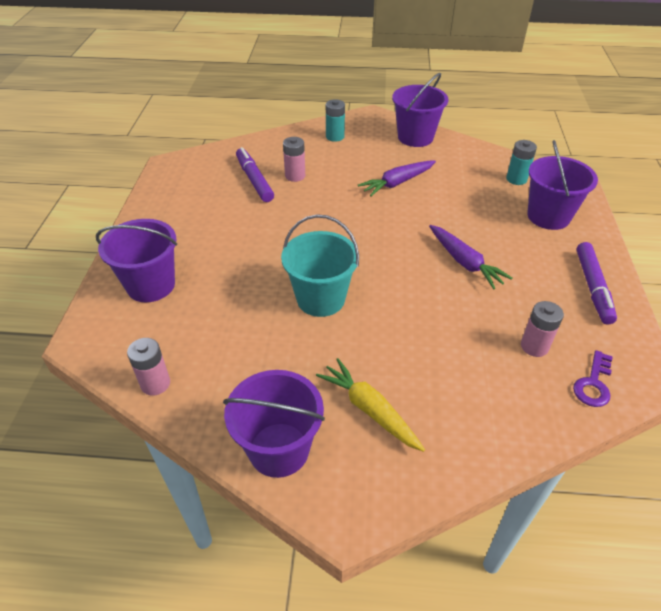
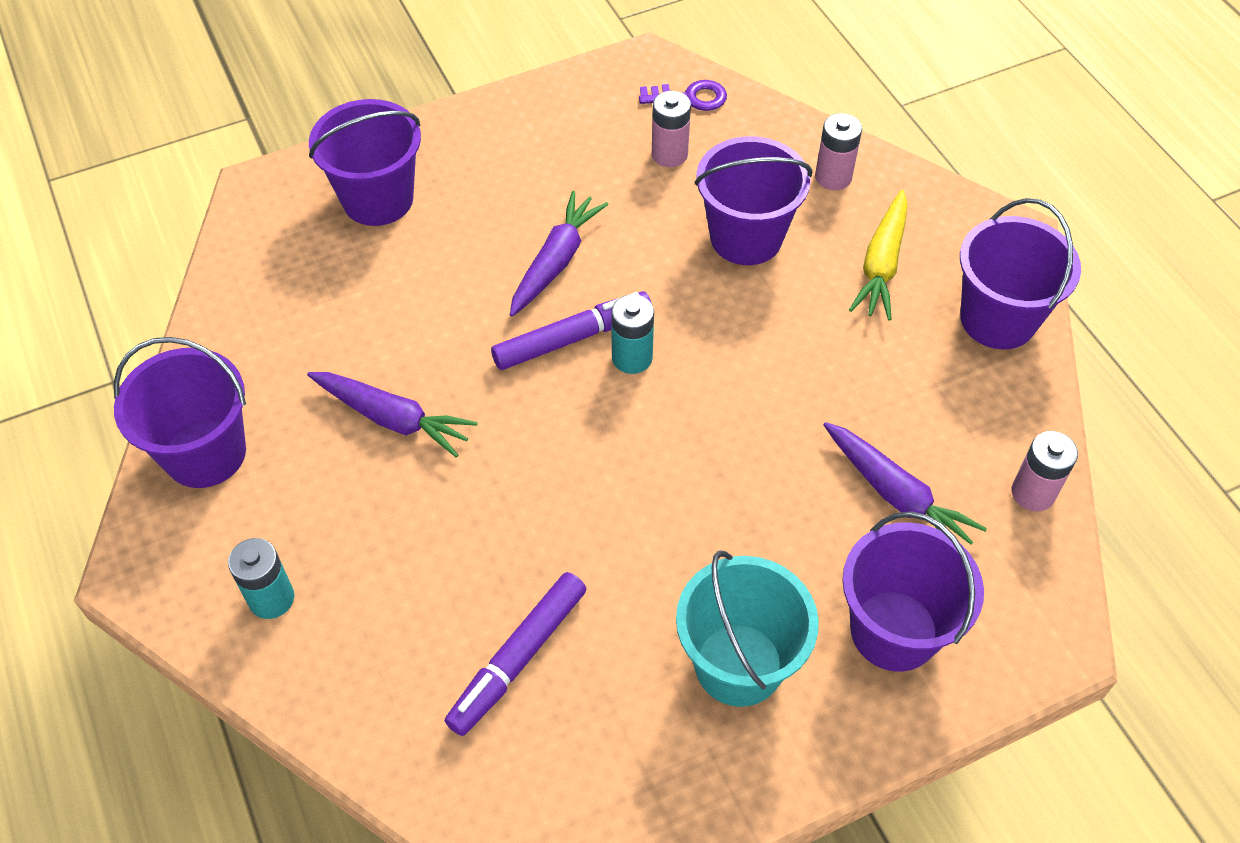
camera: 120 degrees left, 10 degrees up
(211, 324) = (896, 495): none -> purple carrot
(295, 176) = (462, 593): pink battery -> pink battery (833, 177)
(320, 299) = (751, 392): turquoise bucket -> turquoise bucket (738, 664)
(436, 350) = (746, 237): none -> purple bucket
(516, 179) = (287, 261): turquoise battery -> turquoise battery (632, 358)
(593, 287) = (519, 125): purple marker -> purple marker (572, 338)

